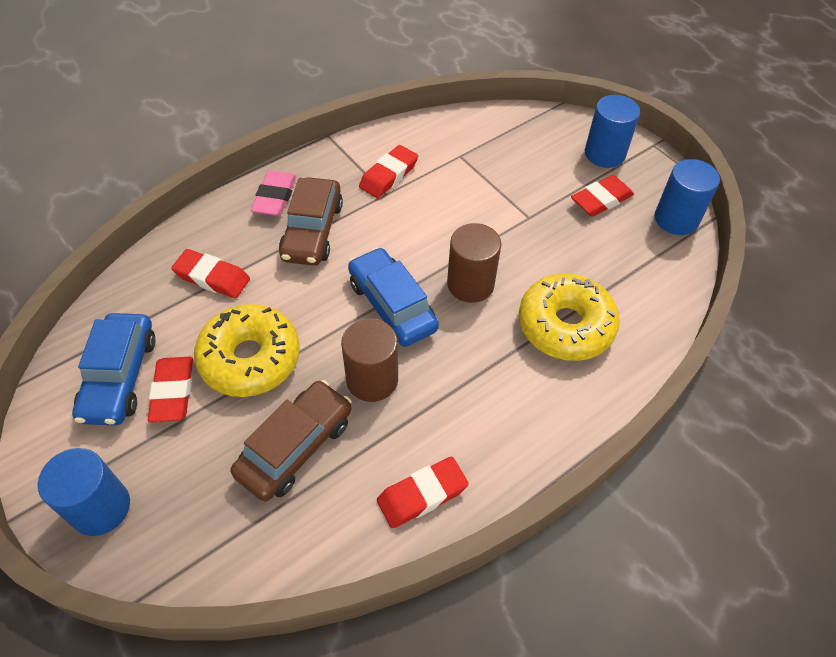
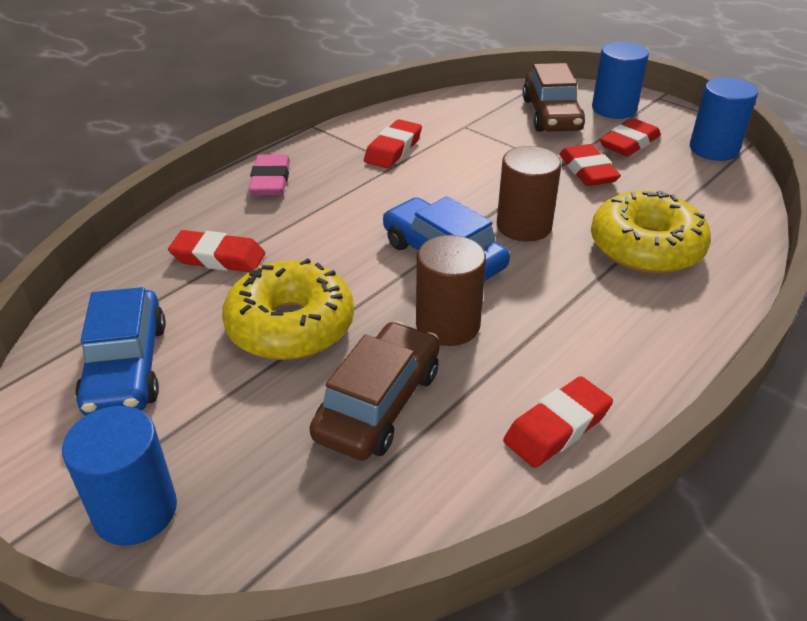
camera: 10 degrees left, 15 degrees down
(173, 392) = (201, 372): red eraser -> red eraser (587, 171)
(312, 231) = (324, 203): brown car -> brown car (551, 115)

